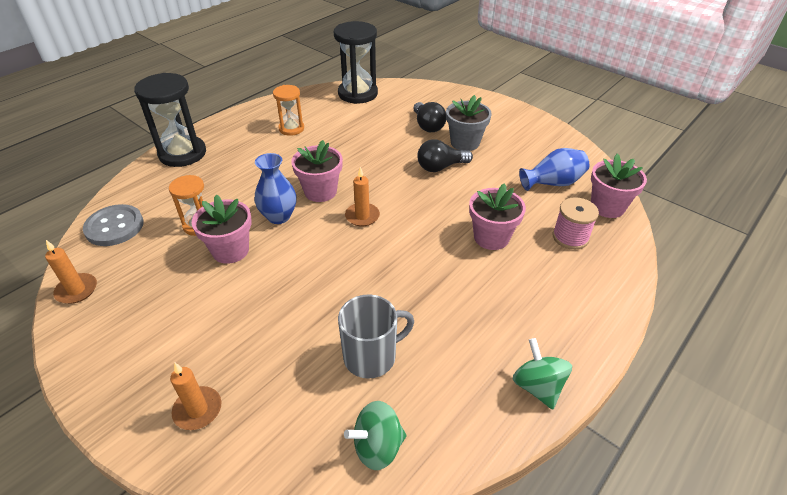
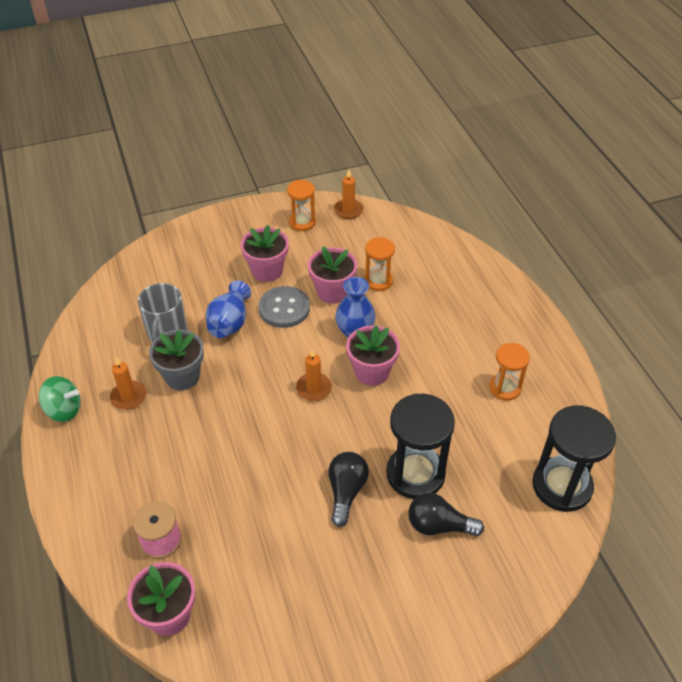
camera: 120 degrees right, 5 degrees up
(112, 324) = (302, 222): none -> orange hourglass
(114, 227) = (410, 235): grey button -> grey button (284, 308)
(182, 153) = (500, 292): black hourglass -> black hourglass (415, 474)
(197, 410) = (201, 246): orange candle -> orange candle (128, 397)
(377, 446) = (107, 311): green spinning top -> none
(465, 142) = (378, 545): grey flower pot -> grey flower pot (182, 376)
(491, 237) = (213, 472): pink flower pot -> pink flower pot (267, 271)
(553, 183) = (244, 588): blue vase -> blue vase (230, 322)

